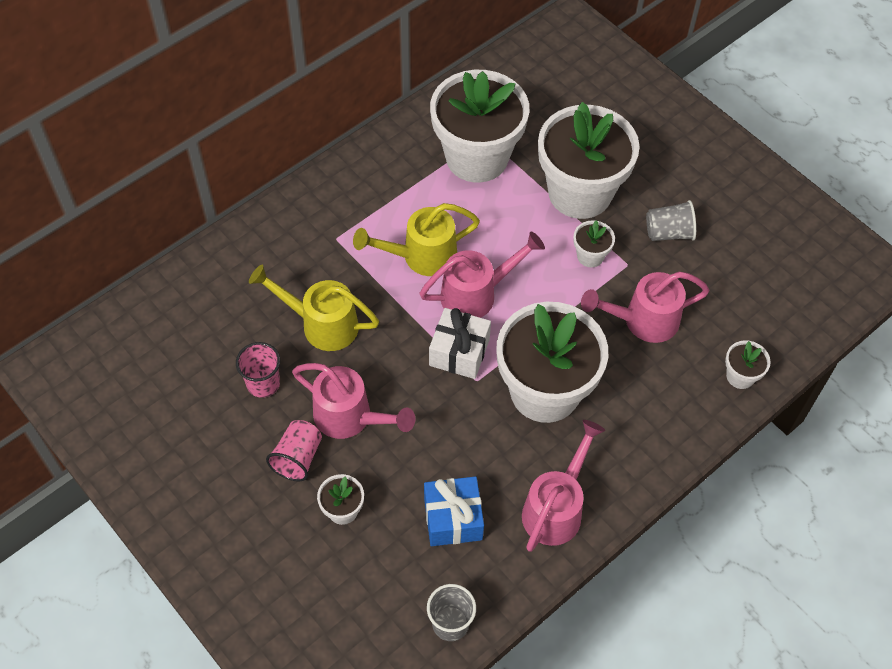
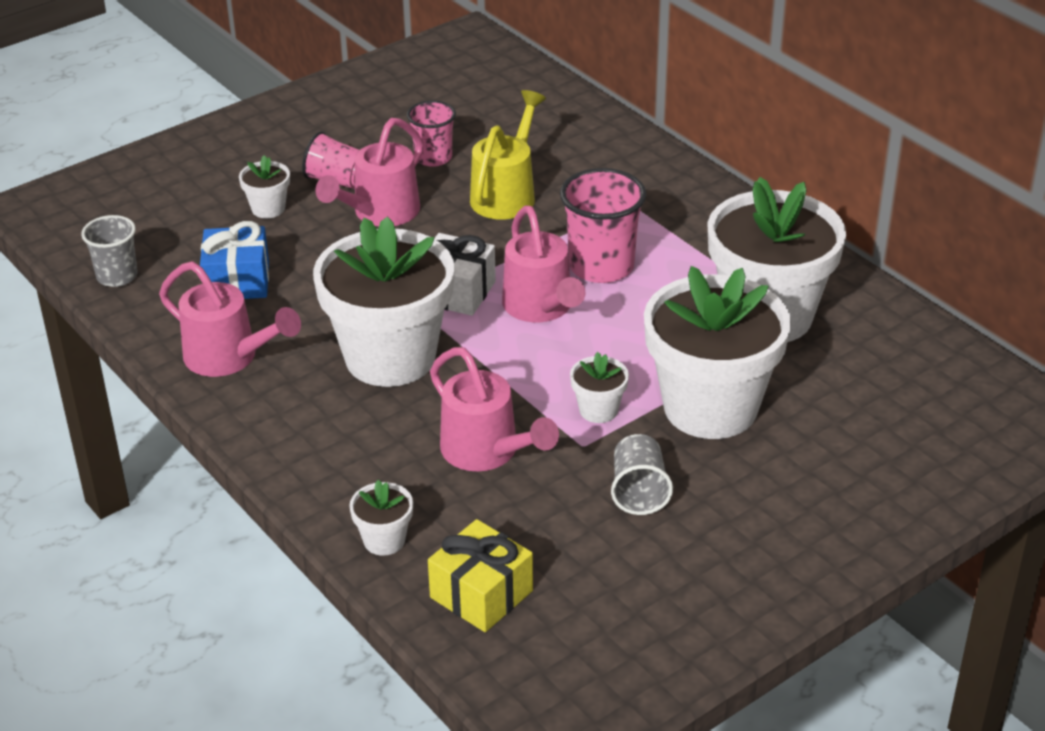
camera: 95 degrees right, 20 degrees down
(421, 256) = (601, 266): yellow watering can -> pink cup
(643, 321) = (487, 452): pink watering can -> pink watering can turned 150 degrees clockwise
(777, 316) = (481, 594): none -> yellow gift

